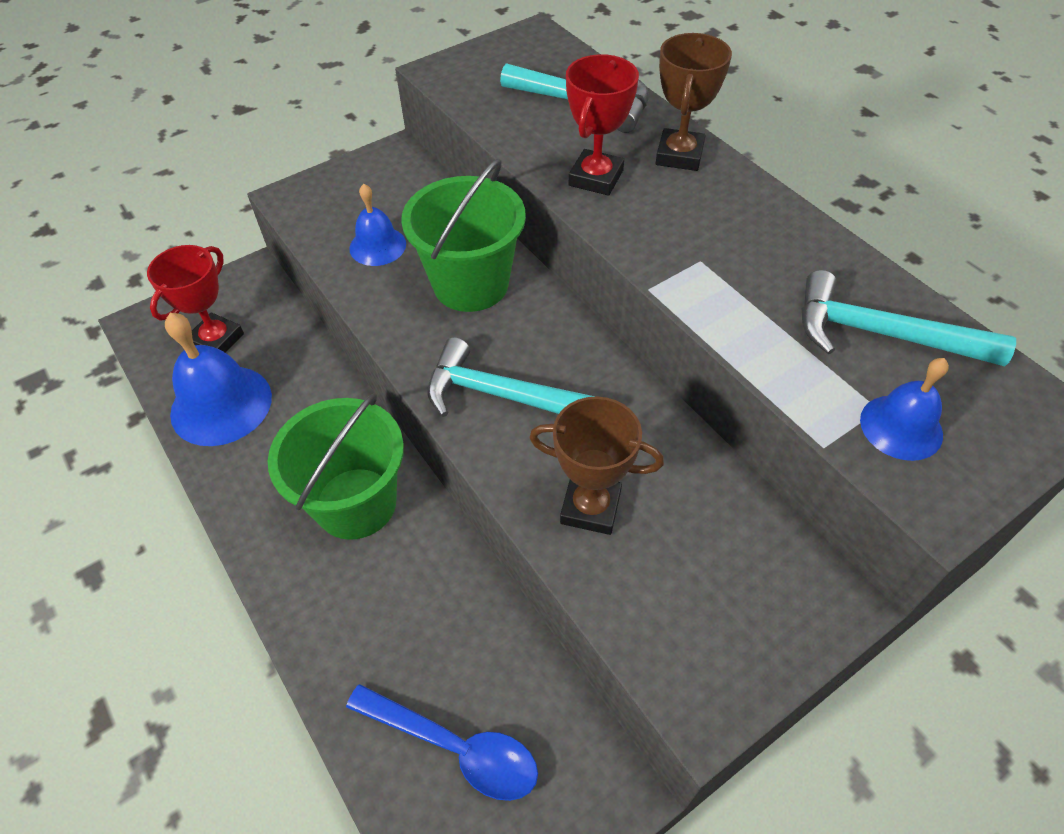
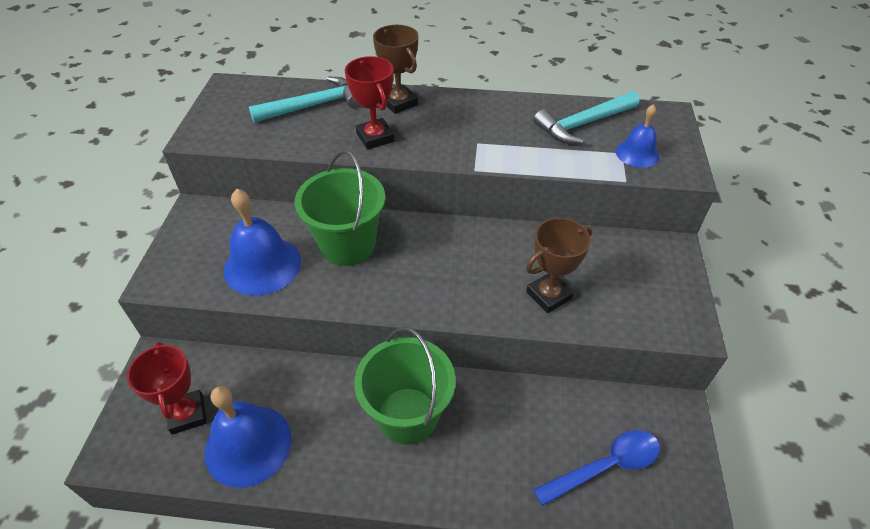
camera: 50 degrees left, 5 degrees down
(377, 246) = (262, 265): blue bell -> blue bell, size x1.71
(504, 395) = (443, 282): turquoise hammer -> none

